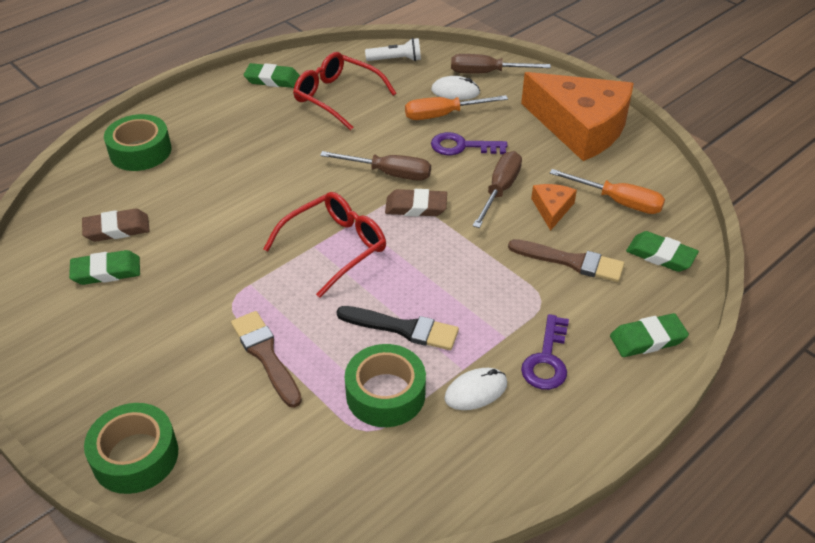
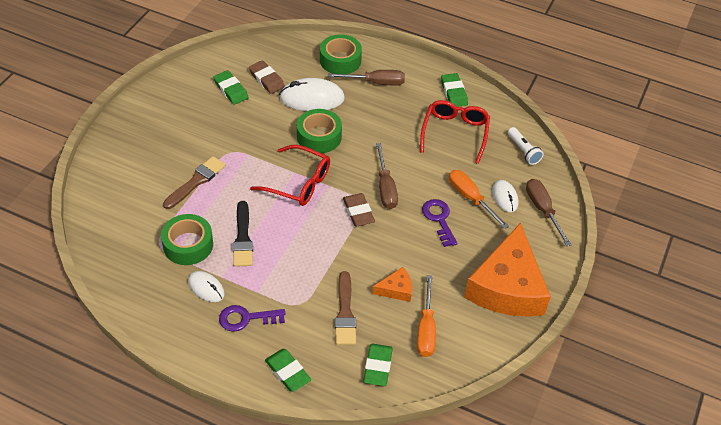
camera: 65 degrees right, 5 degrees up
(135, 456) = (109, 155): green tape -> green tape (319, 137)
(190, 195) = (312, 98): none -> white mouse
(499, 190) = (401, 254): brown screwdriver -> brown screwdriver (375, 82)

